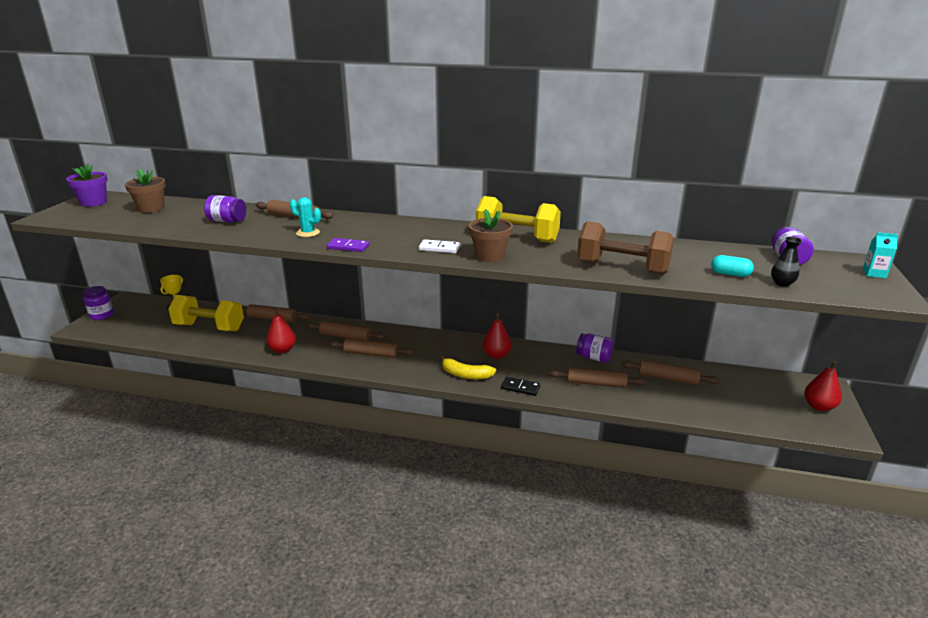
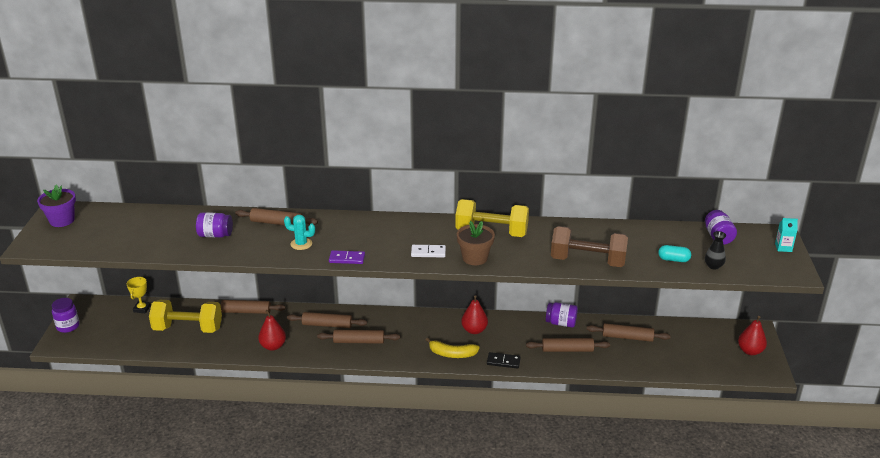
camera: 10 degrees left, 5 degrees up
(151, 208) = (128, 224): brown flower pot -> none

